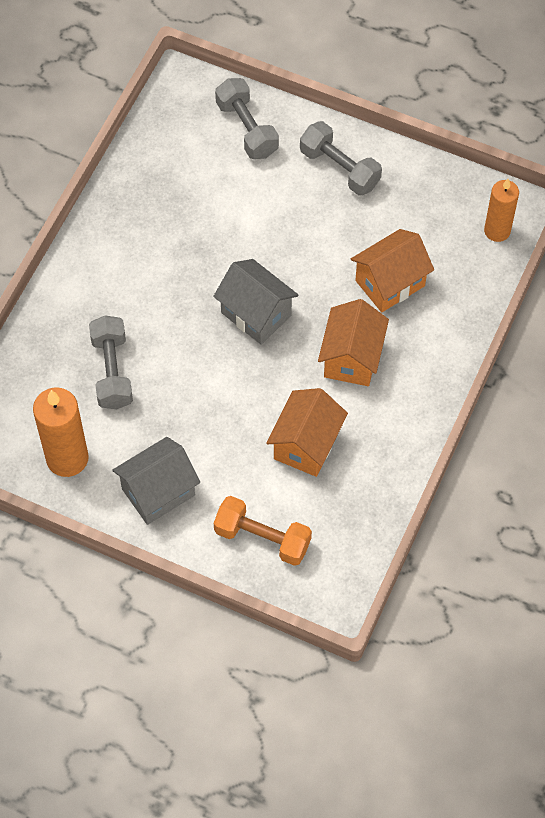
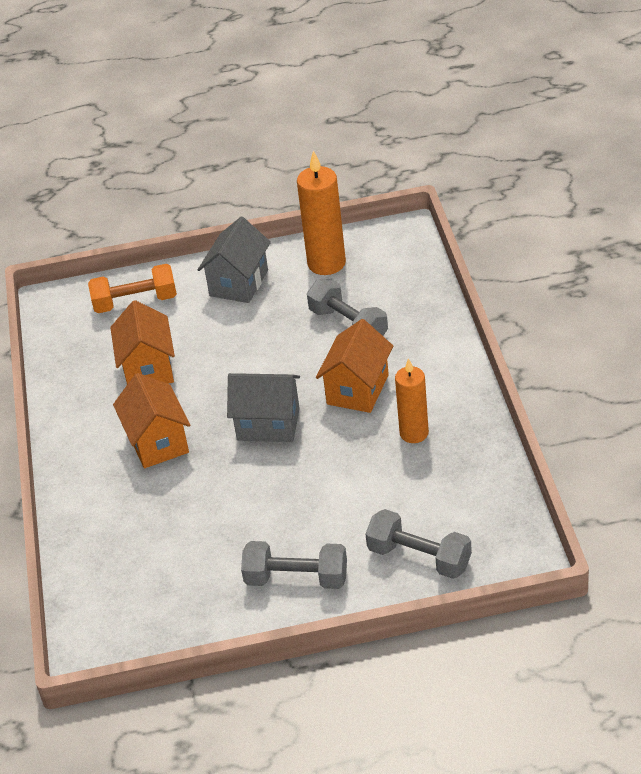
camera: 150 degrees right, 20 degrees down
(390, 283) = (168, 514): orange house -> orange house (357, 389)
(497, 231) = (96, 618): orange candle -> orange candle (414, 433)

